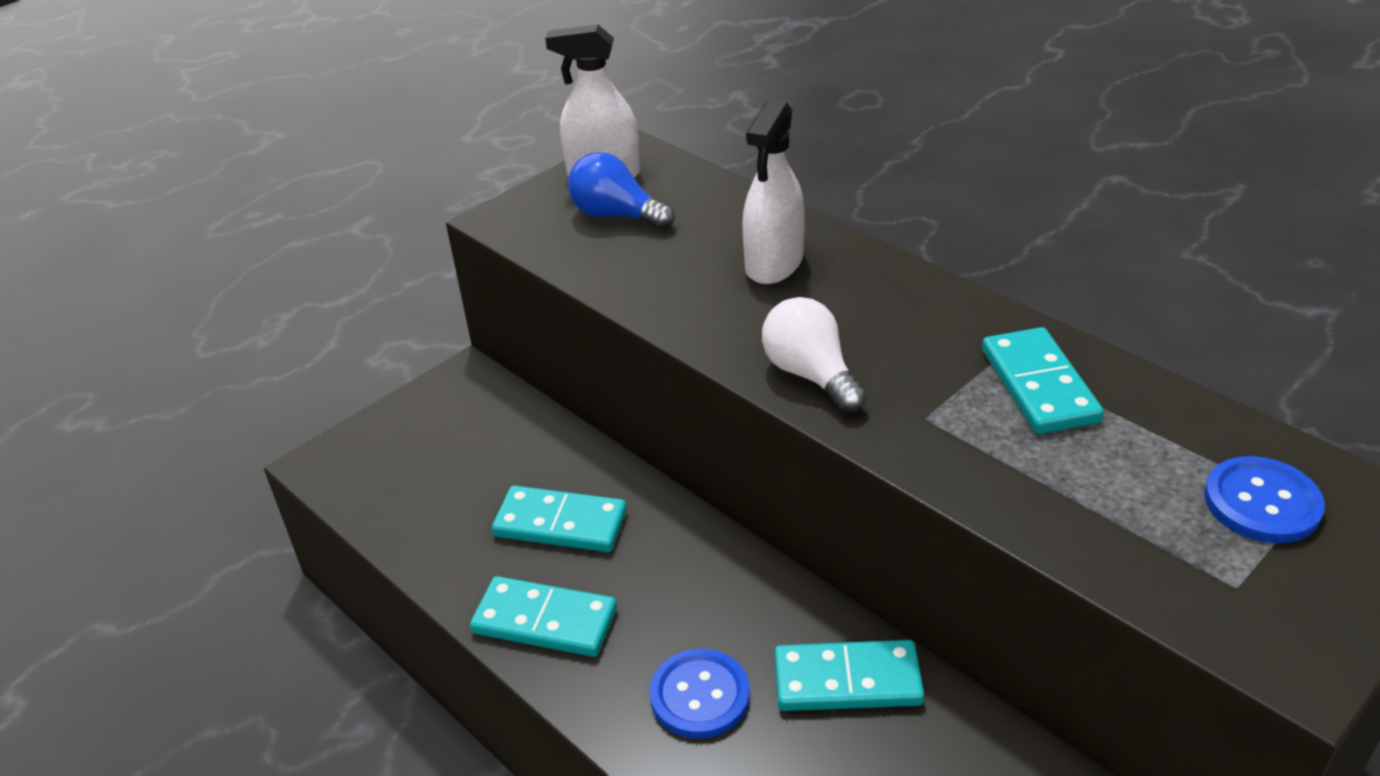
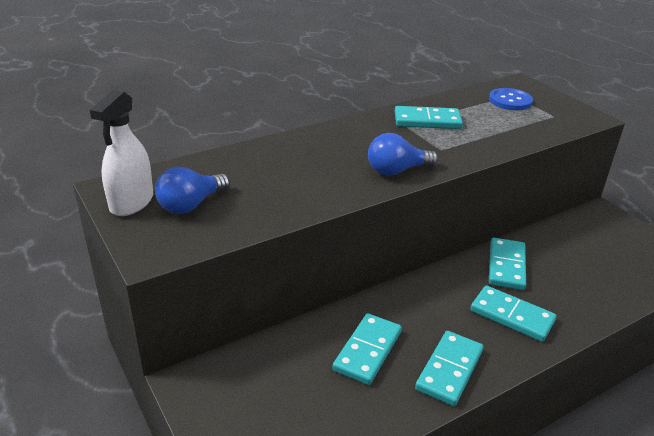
camera: 80 degrees left, 5 degrees down
(700, 695) = (512, 316): blue button -> turquoise domino
(774, 263) = (289, 162): white spray bottle -> none
(811, 375) = (397, 171): white light bulb -> blue light bulb

